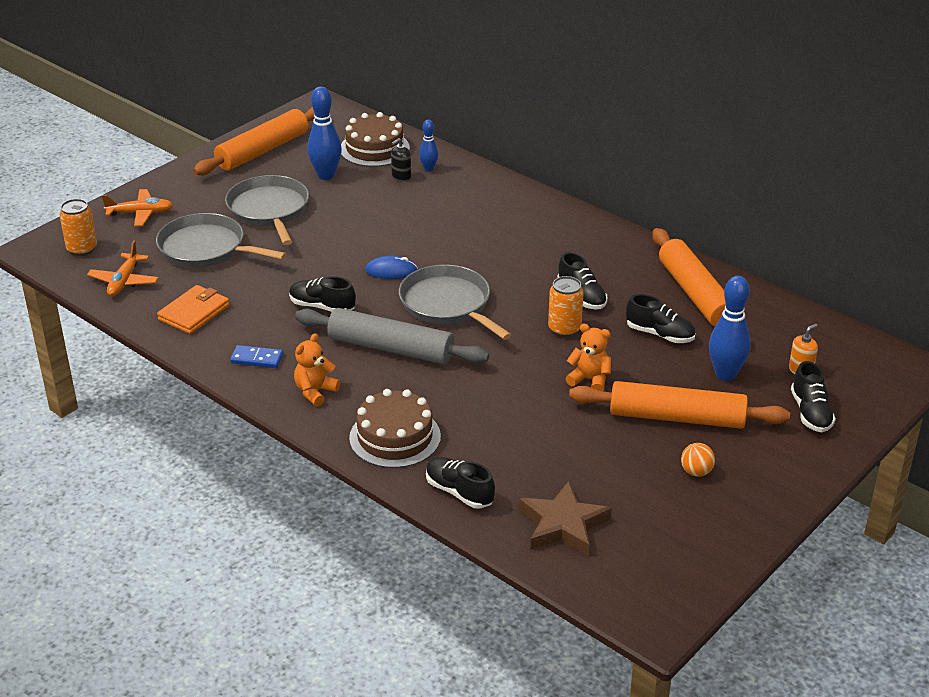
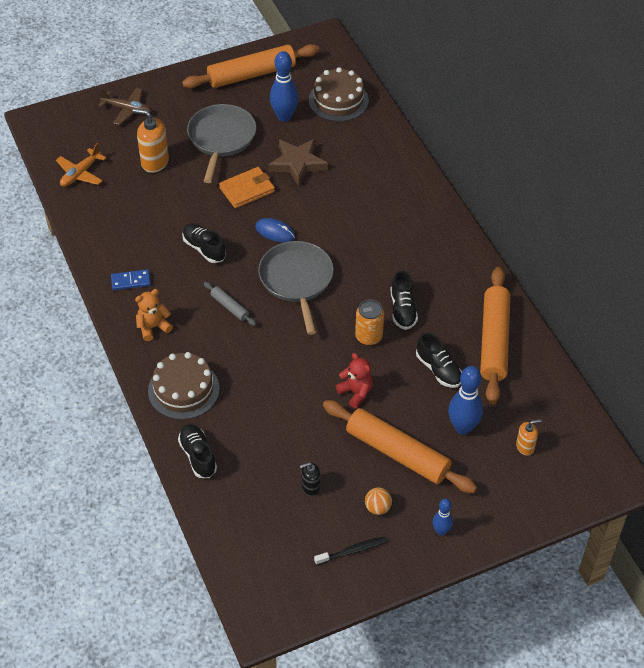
camera: 25 degrees right, 15 degrees up
(82, 249) = (68, 131): orange can -> none
(140, 213) = (127, 110): orange plane -> brown plane
(194, 312) = (112, 221): orange wallet -> orange wallet (247, 189)
(206, 248) = (154, 162): grey pan -> orange soap dispenser
(257, 359) = (131, 281): blue domino -> blue domino turned 45 degrees counterclockwise
(391, 348) = (229, 307): grey rolling pin -> grey rolling pin, size x0.46
(401, 177) = (341, 137): black soap dispenser -> black soap dispenser (310, 487)
(428, 169) = (367, 136): blue bowling pin -> blue bowling pin (441, 531)
(563, 524) = (251, 514): brown star -> brown star (297, 163)
(589, 380) = (356, 392): orange teddy bear -> red teddy bear
(701, 519) = (352, 551): none -> black toothbrush
(810, 413) = (503, 489): black shoe -> none

